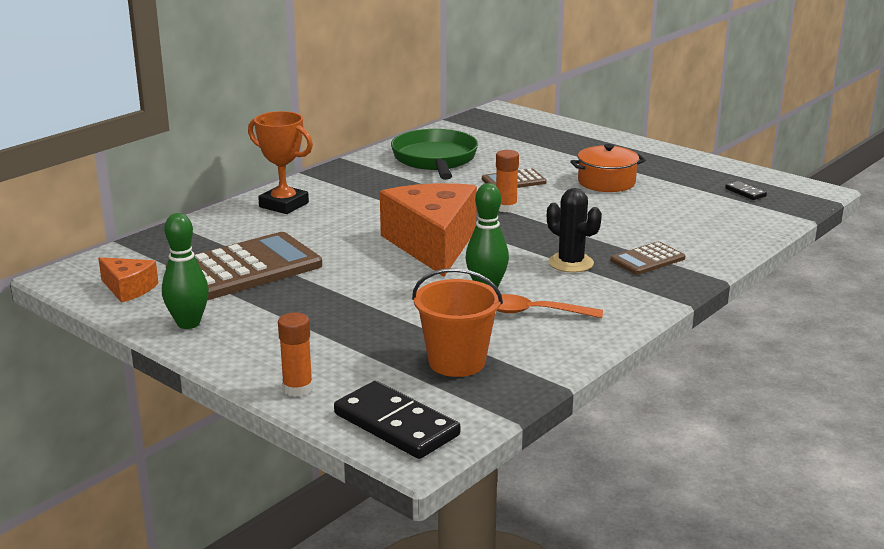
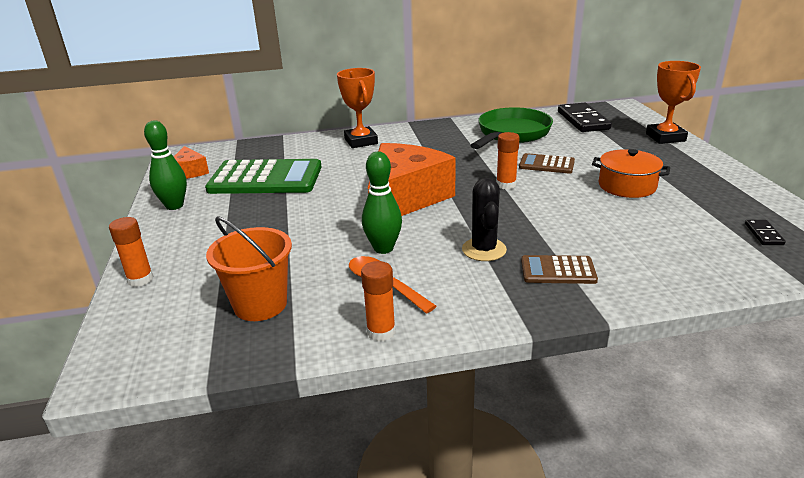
camera: 40 degrees right, 5 degrees up
(244, 269) = (265, 178): brown calculator -> green calculator
(396, 425) = (135, 340): black domino -> black domino (582, 120)
(579, 132) = (665, 137): none -> orange trophy
(587, 342) = (381, 332): none -> orange glue stick

